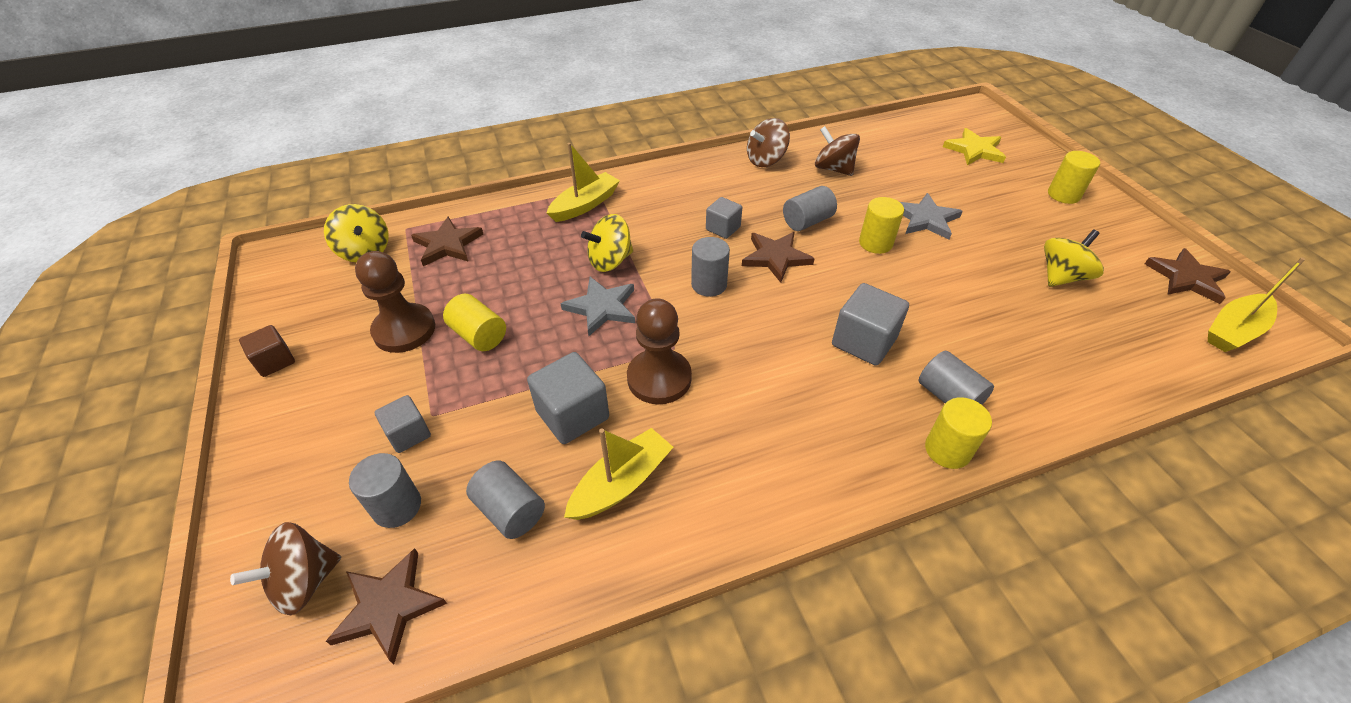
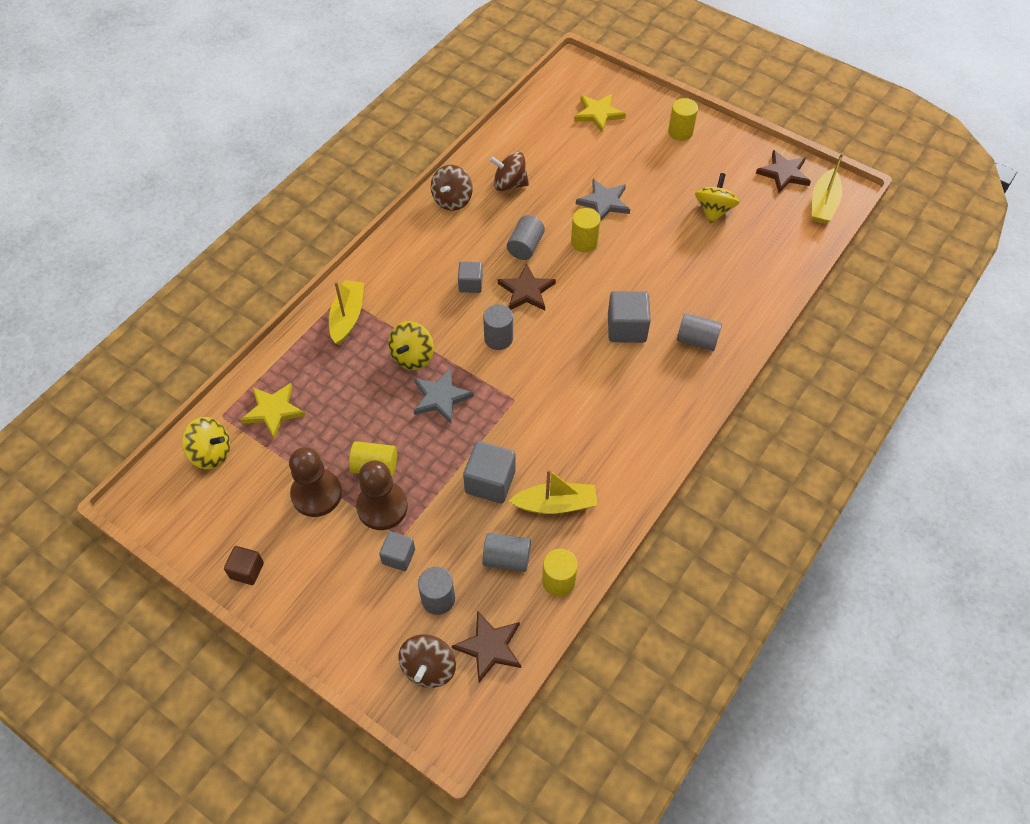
camera: 35 degrees left, 10 degrees up
(448, 244) = (273, 411): brown star -> yellow star
(621, 483) = (555, 504): yellow boat -> yellow boat turned 75 degrees clockwise
(659, 378) = (522, 426): brown pawn -> brown pawn (382, 507)
(947, 450) = (715, 376): yellow cylinder -> yellow cylinder (558, 581)

